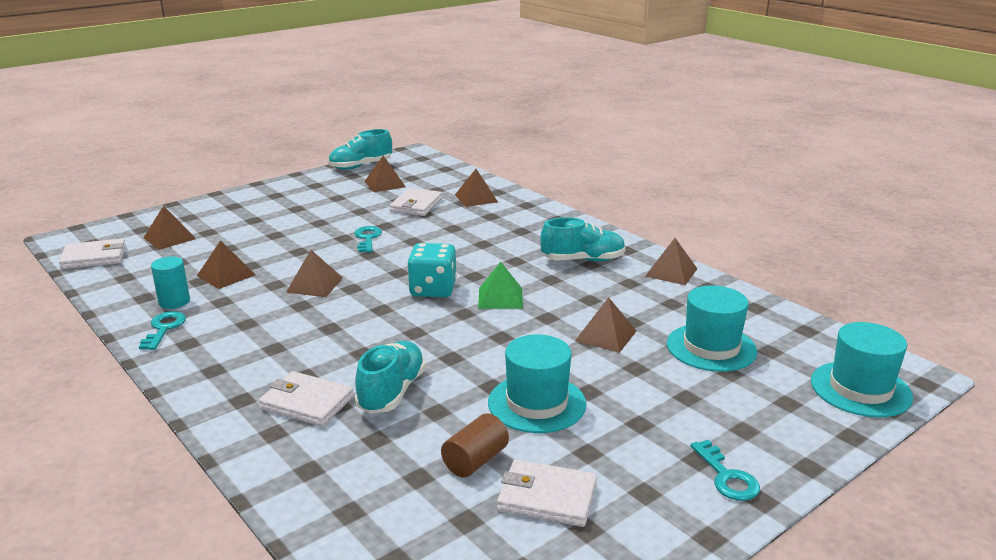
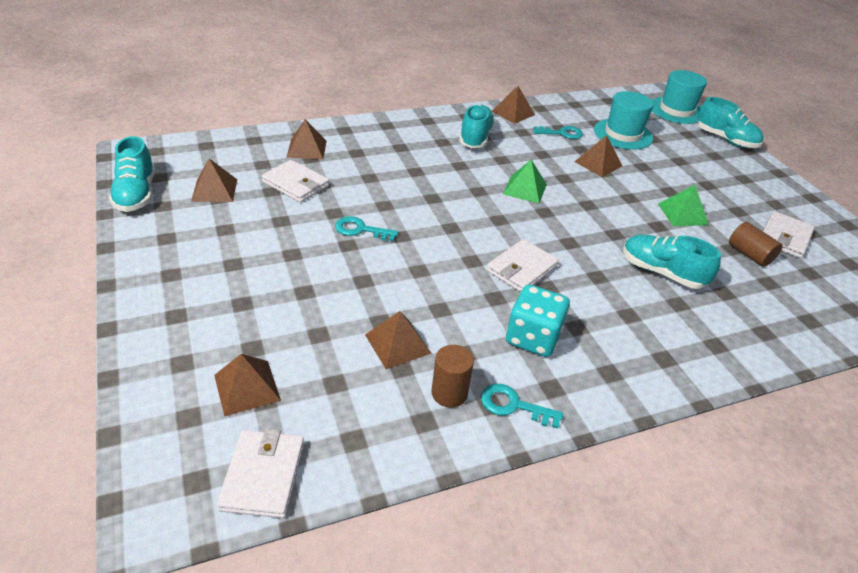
camera: 75 degrees left, 15 degrees up
(174, 302) = (449, 393): turquoise cylinder -> brown cylinder
(307, 403) = (673, 320): white wallet -> white wallet (521, 269)
(314, 285) = (454, 282): brown pyramid -> none
(433, 290) = (496, 217): turquoise dice -> turquoise dice (533, 338)
(536, 403) = (682, 214): turquoise hat -> green pyramid
(727, 476) = (759, 175): turquoise key -> turquoise key (562, 133)
(816, 440) = (725, 140): none -> turquoise shoe

